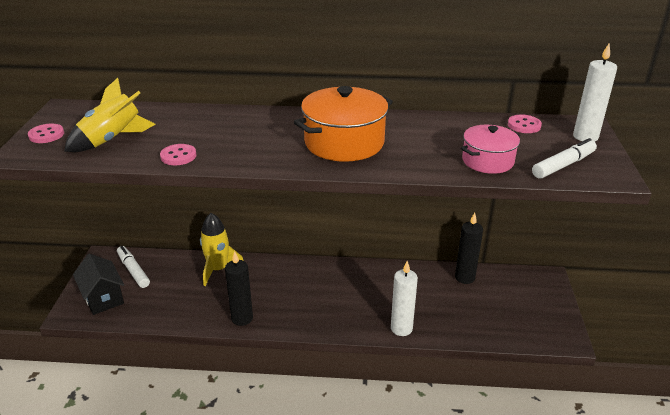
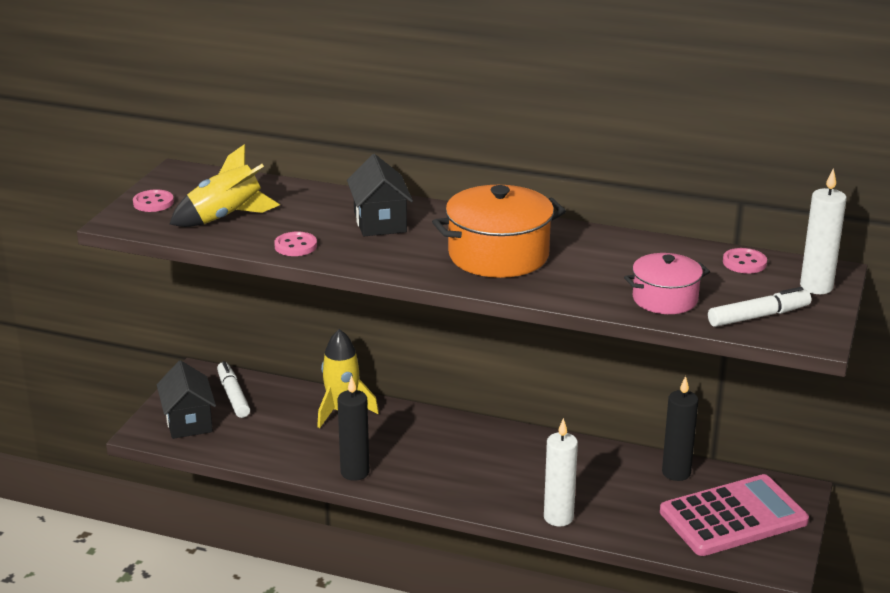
camera: 15 degrees right, 5 degrees down
(240, 128) = (380, 222): none -> black house
(517, 305) = (733, 517): none -> pink calculator

